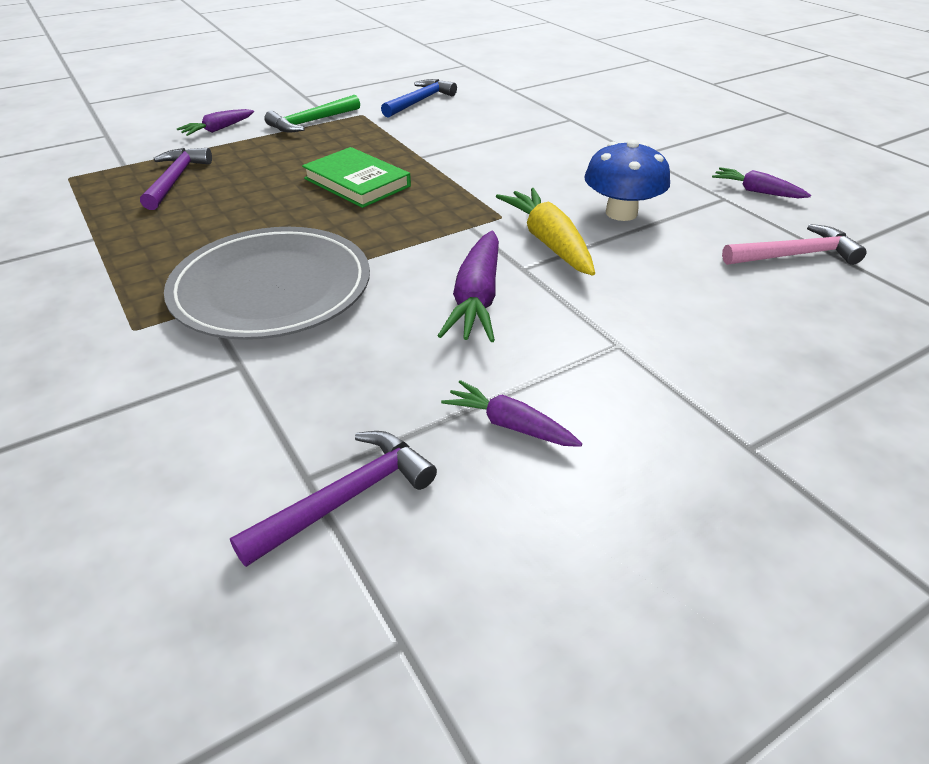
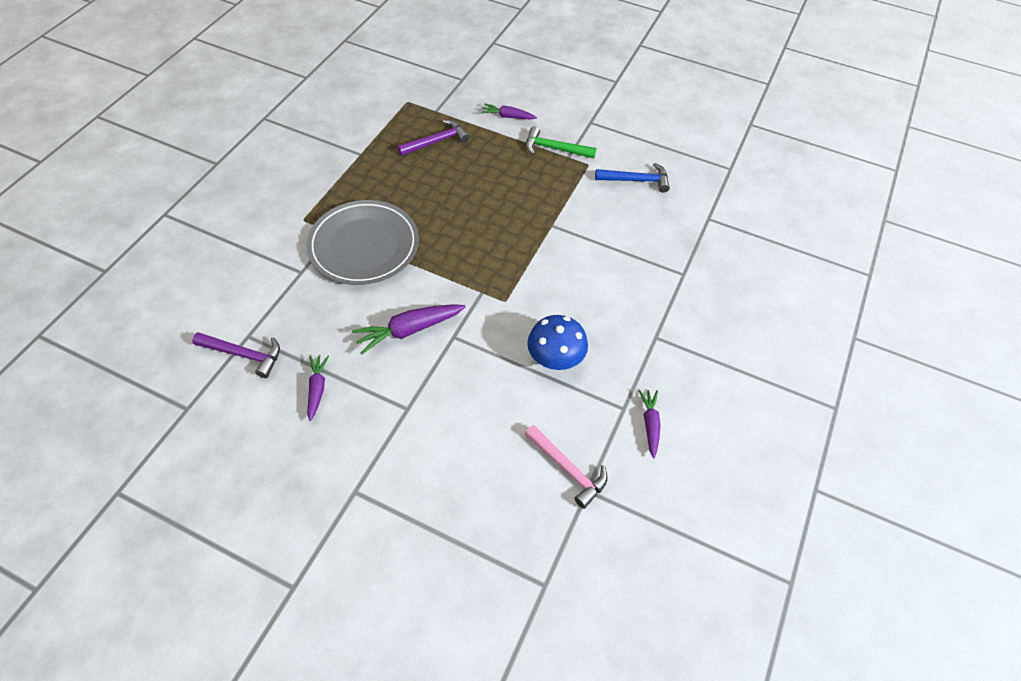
camera: 55 degrees right, 15 degrees up
(357, 182) = (494, 215): green book -> none
(548, 242) = (491, 336): yellow carrot -> none

